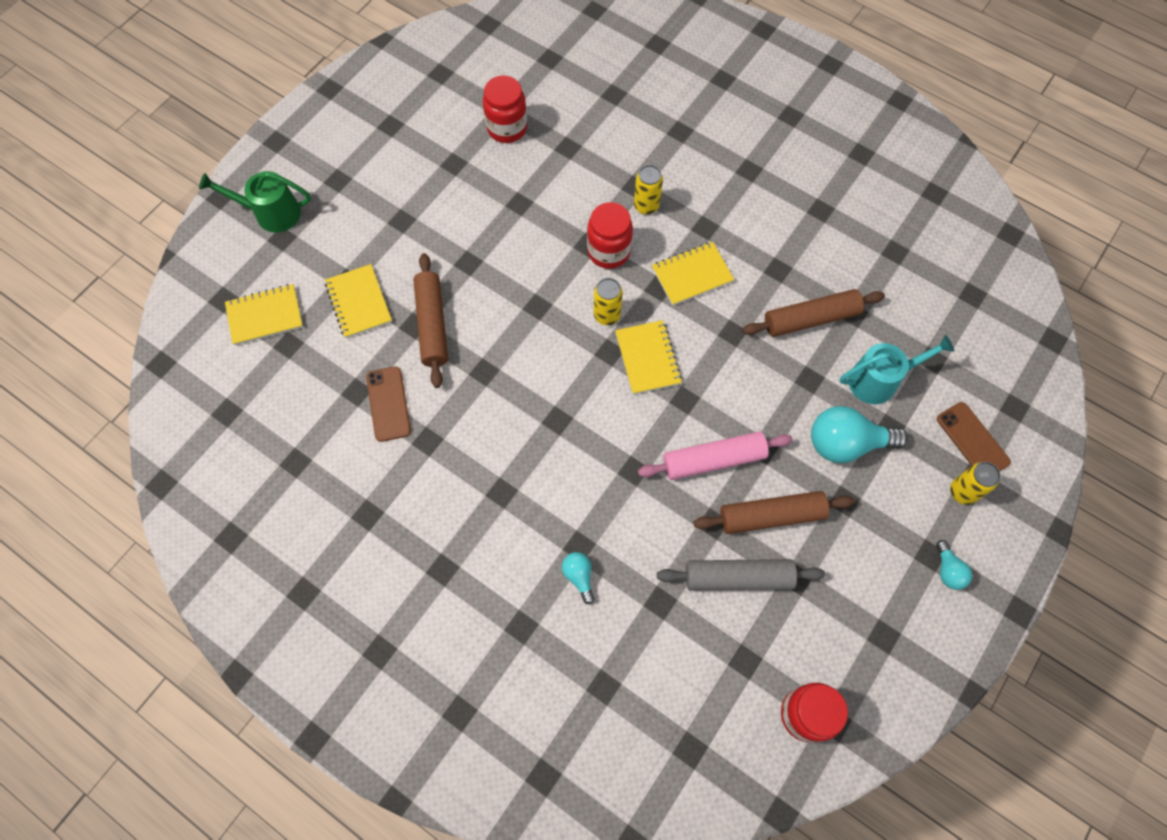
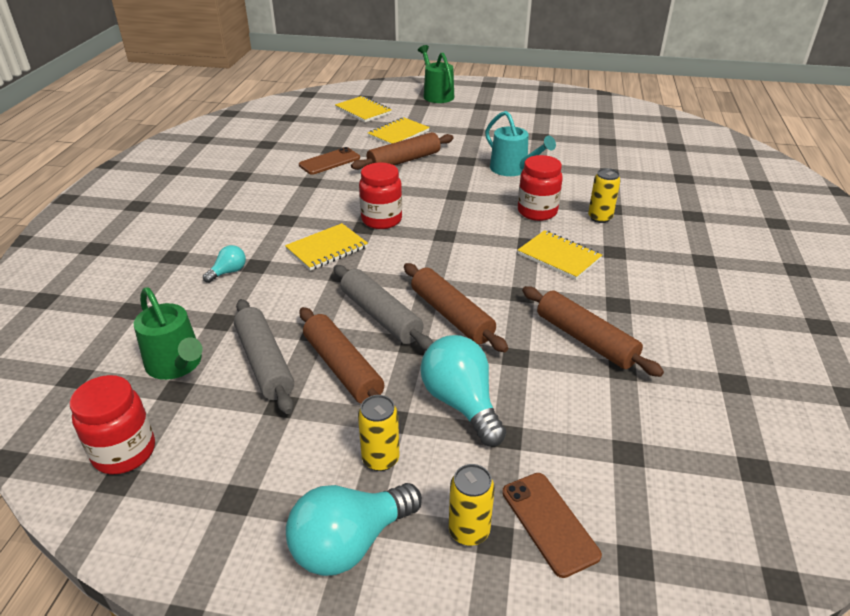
camera: 65 degrees right, 30 degrees down
(507, 128) = (594, 146): red jar -> red jar (381, 220)
(607, 315) = (477, 225): yellow can -> yellow can (380, 459)
(647, 358) = (455, 255): yellow notebook -> yellow notebook (327, 249)
(710, 654) = (177, 364): none -> green watering can
(713, 460) = (380, 316): pink rolling pin -> grey rolling pin
(738, 402) = (451, 315): none -> brown rolling pin
(879, 380) = (559, 410): turquoise watering can -> turquoise watering can (512, 169)
(948, 570) = (350, 543): turquoise light bulb -> turquoise light bulb, size x2.00
(972, 440) = (549, 523): brown phone -> brown phone turned 60 degrees counterclockwise

